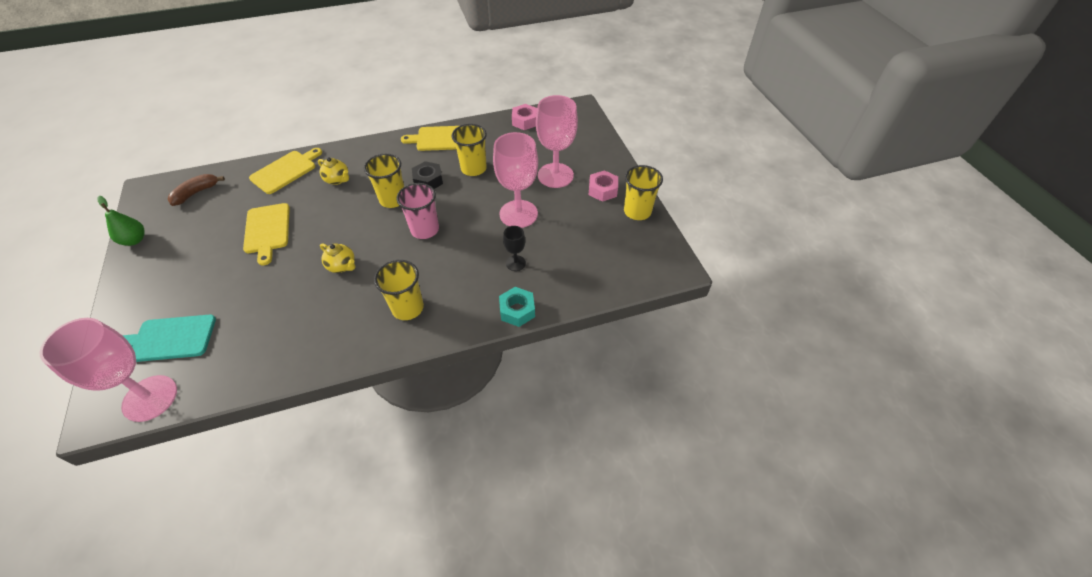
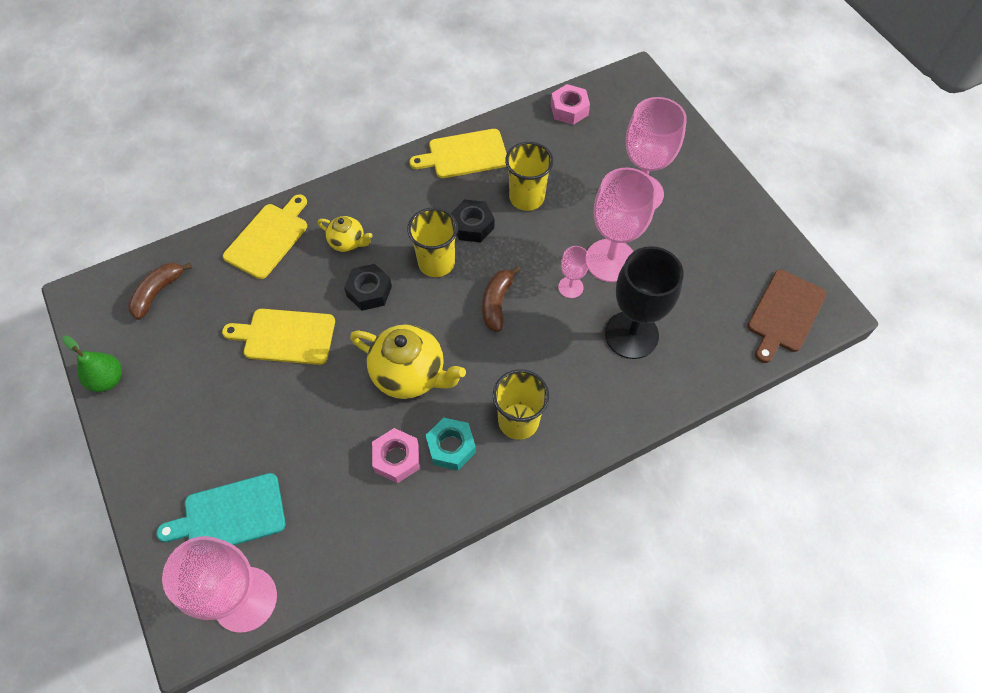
camera: 10 degrees left, 10 degrees up
(267, 230) = (285, 336): yellow cutting board -> yellow cutting board turned 120 degrees clockwise
(338, 211) = (369, 291): none -> black nut
(342, 266) = (410, 374): yellow teapot -> yellow teapot, size x1.83
(425, 229) = (497, 303): pink cup -> brown banana
(482, 227) = (570, 287): none -> pink goblet
(515, 263) = (631, 335): black goblet -> black goblet, size x2.06
(517, 310) = (656, 402): turquoise nut -> turquoise nut (451, 447)
(602, 190) = (707, 207): pink nut -> pink nut (397, 458)
(637, 211) = (760, 234): yellow cup -> none
(638, 265) = (784, 313): none -> brown cutting board

